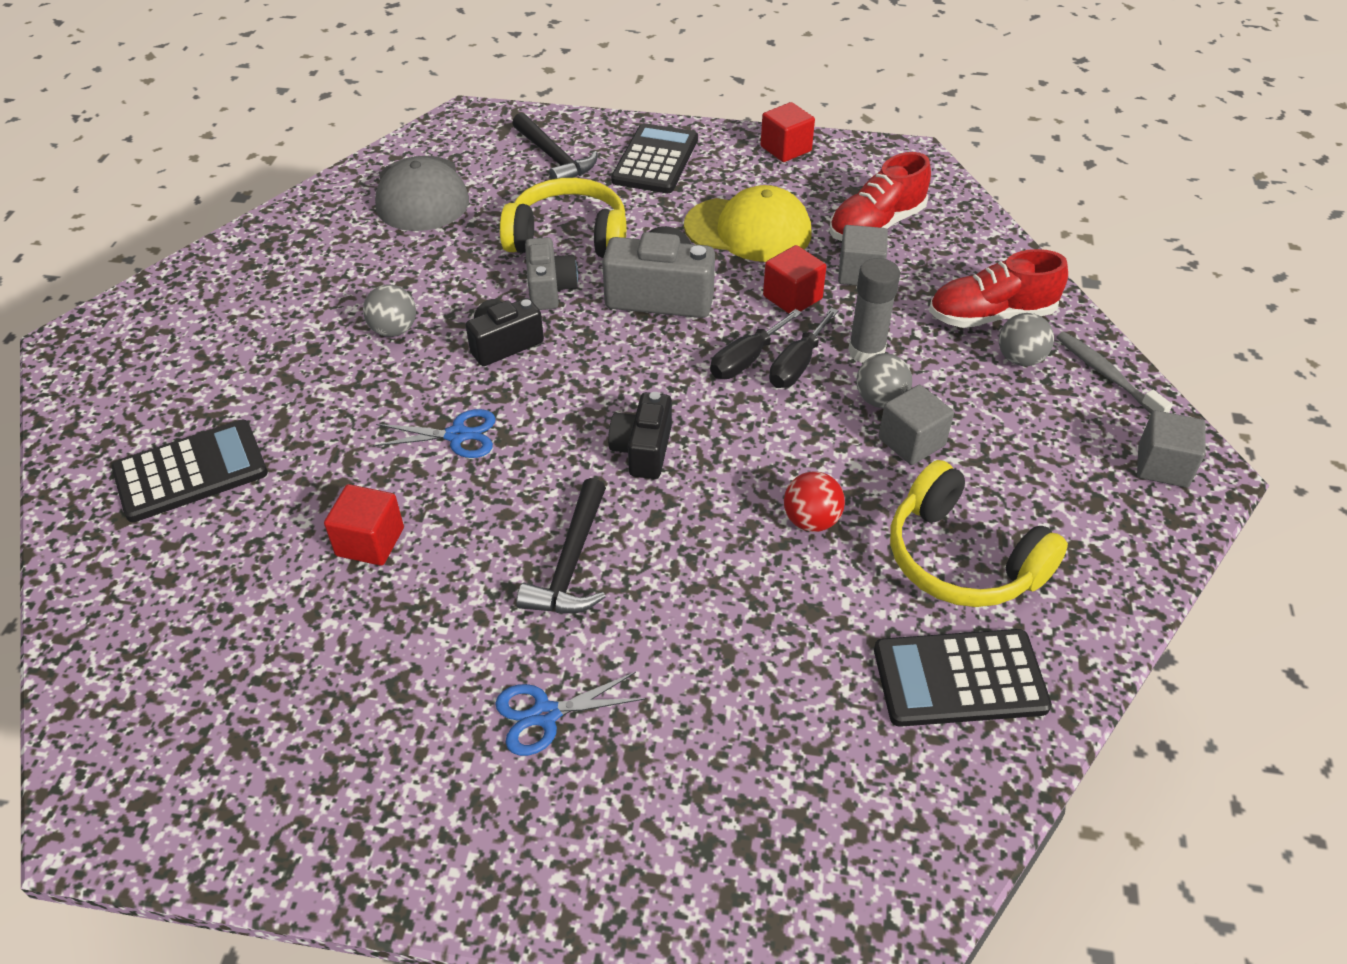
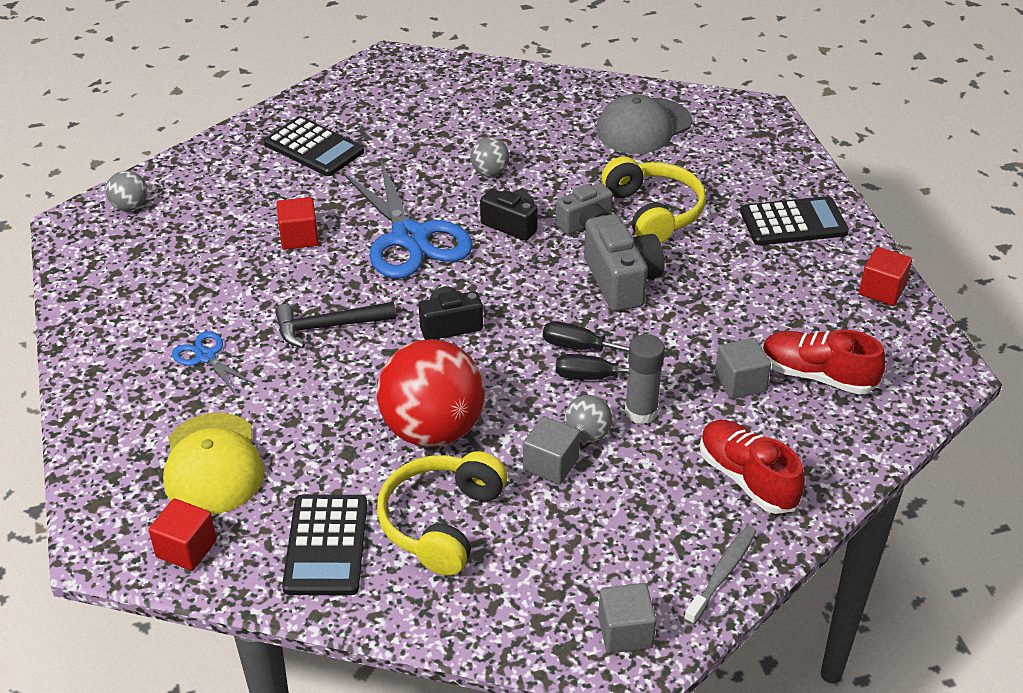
camera: 65 degrees right, 5 degrees down
(457, 435) = (409, 237): blue scissors -> blue scissors, size x2.14
(554, 158) = (746, 171): black hammer -> none
(748, 230) = (744, 302): yellow cap -> yellow cap (213, 464)
(792, 297) = (676, 352): red cube -> red cube (186, 549)
(811, 521) = (432, 430): red ball -> red ball, size x2.23
(959, 678) = (326, 545): black calculator -> black calculator turned 150 degrees counterclockwise
(1020, 359) = (701, 510): grey ball -> grey ball (130, 206)

